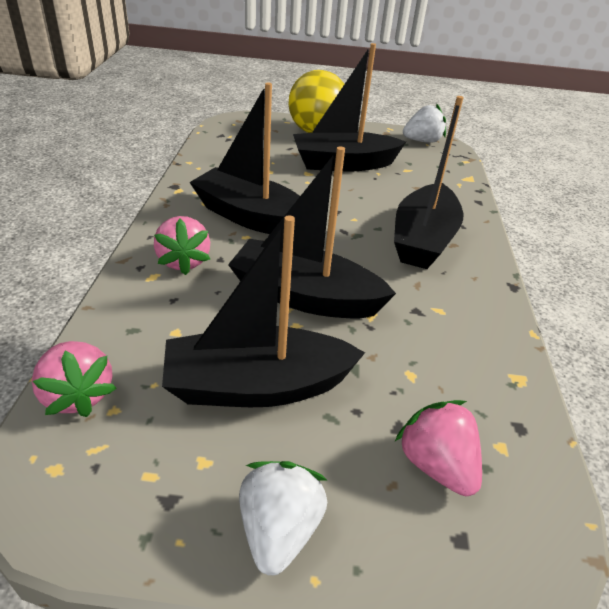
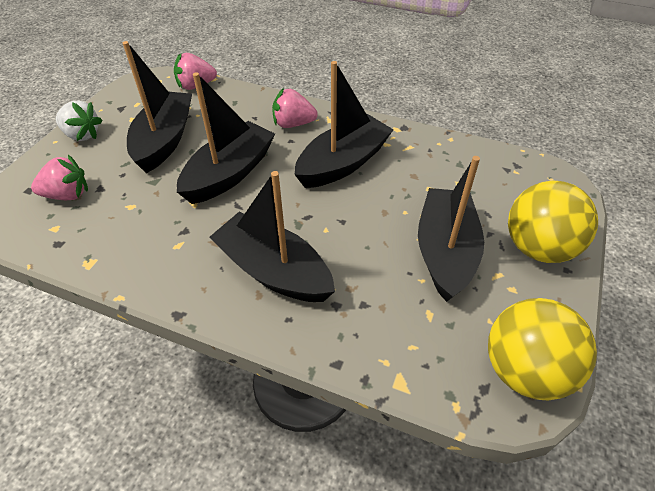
camera: 110 degrees right, 10 degrees up
(422, 141) = (525, 370): white strawberry -> yellow ball

